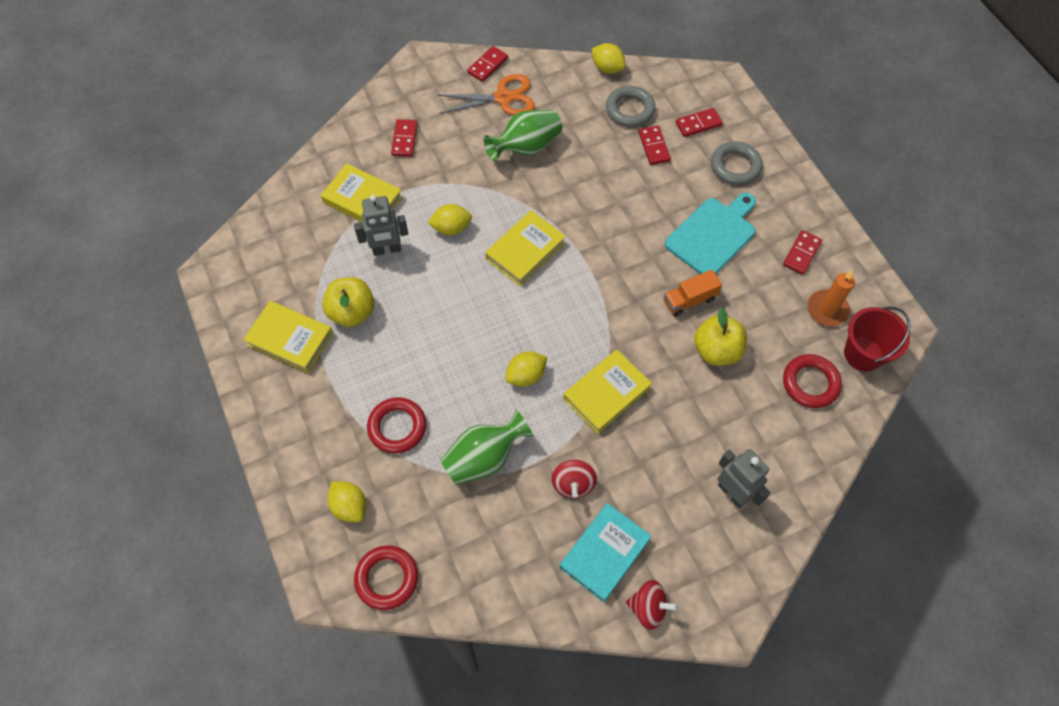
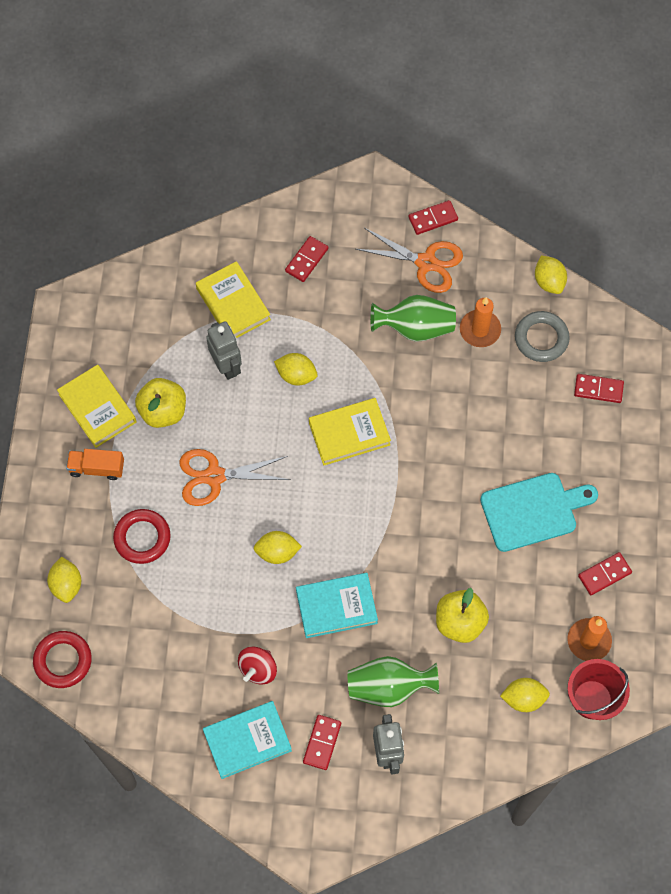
camera: 30 degrees right, 5 degrees up
(387, 249) = (226, 366): grey robot -> grey robot turned 135 degrees counterclockwise
(431, 342) = (214, 476): none -> orange scissors
(484, 458) = (198, 605): green vase -> green vase (389, 687)
(578, 125) = (480, 330): none -> orange candle
(606, 393) = (336, 607): yellow book -> turquoise book
(648, 608) = (254, 804): red spinning top -> none
(654, 147) = (538, 391): red domino -> red domino (322, 742)
(689, 300) = (467, 562): orange truck -> orange truck (97, 468)
(735, 166) = (603, 453): grey ring -> none
(810, 383) = (523, 698): red ring -> yellow lemon

